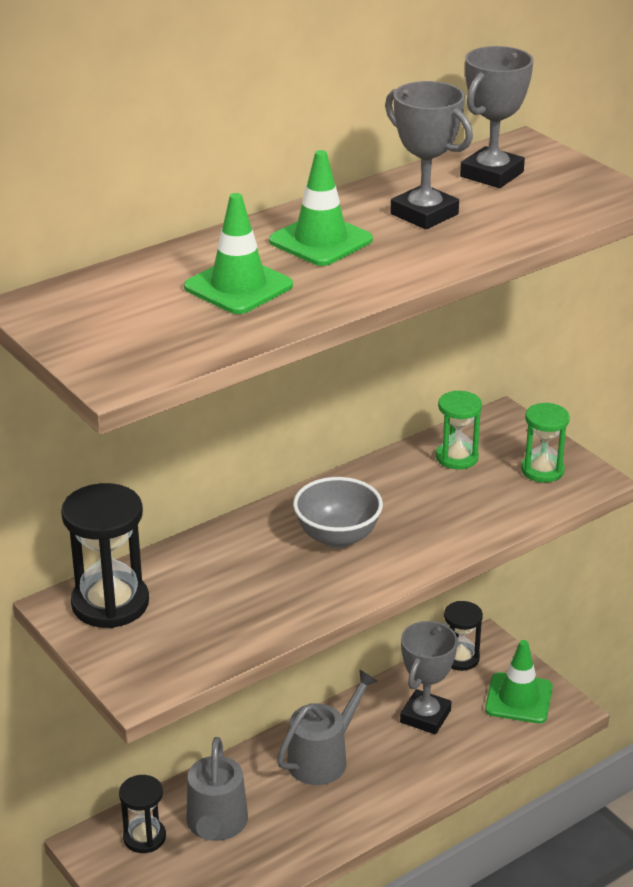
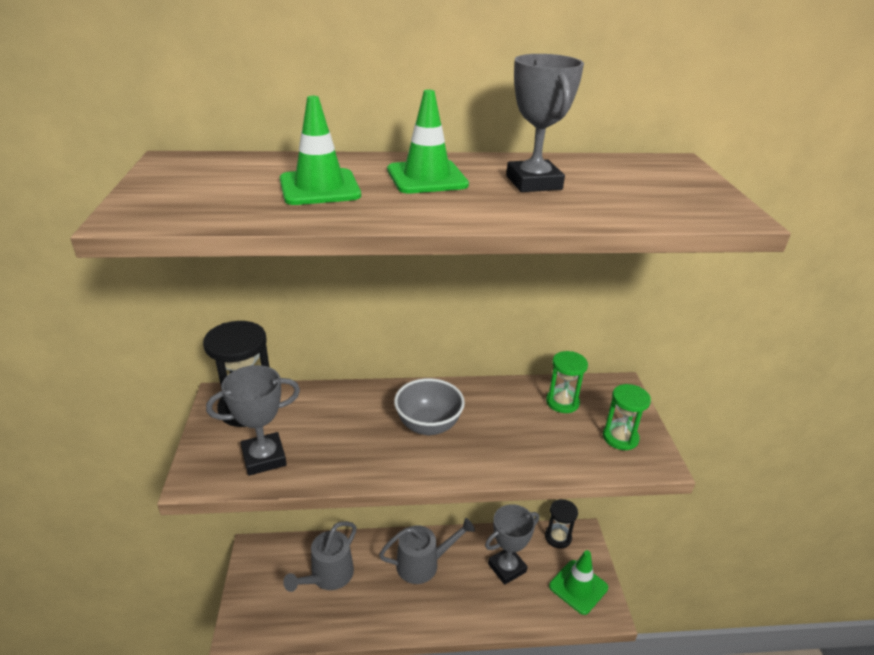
camera: 30 degrees right, 0 degrees up
(144, 837) = (284, 562): black hourglass -> none
(491, 174) = (625, 173): grey trophy -> grey trophy (264, 458)

